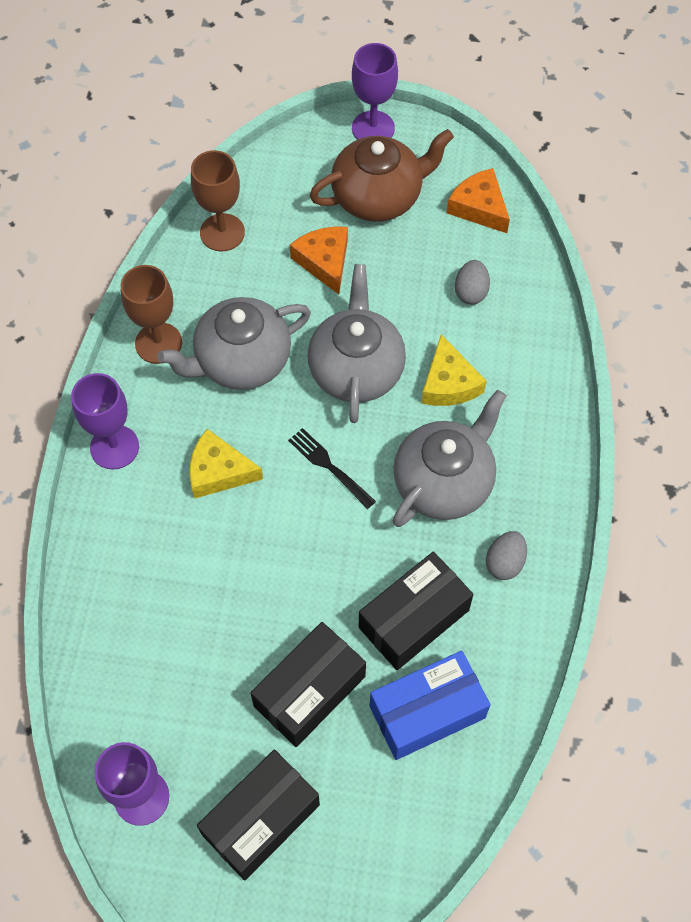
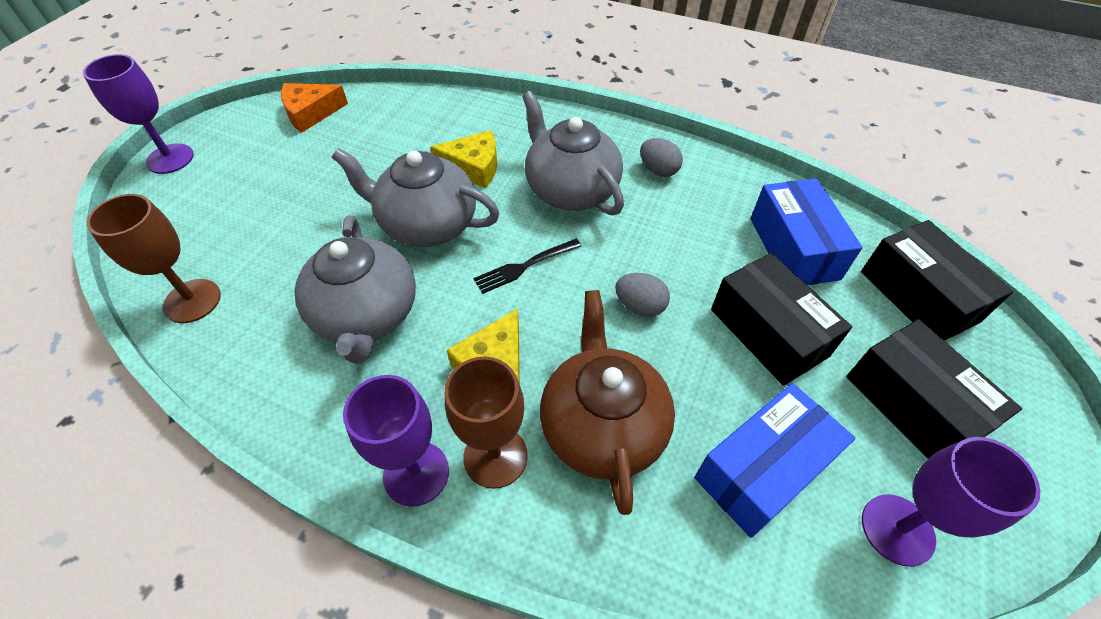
camera: 75 degrees left, 10 degrees down
(158, 343) = (296, 394): brown goblet -> brown goblet (495, 456)
(170, 692) = (762, 470): none -> blue box
(324, 261) = (292, 223): orange cheese -> none
(378, 197) = (249, 171): brown teapot -> brown teapot (602, 426)
(414, 619) = (701, 238): black box -> black box (918, 296)
(471, 292) = (391, 135): grey egg -> grey egg (640, 306)

